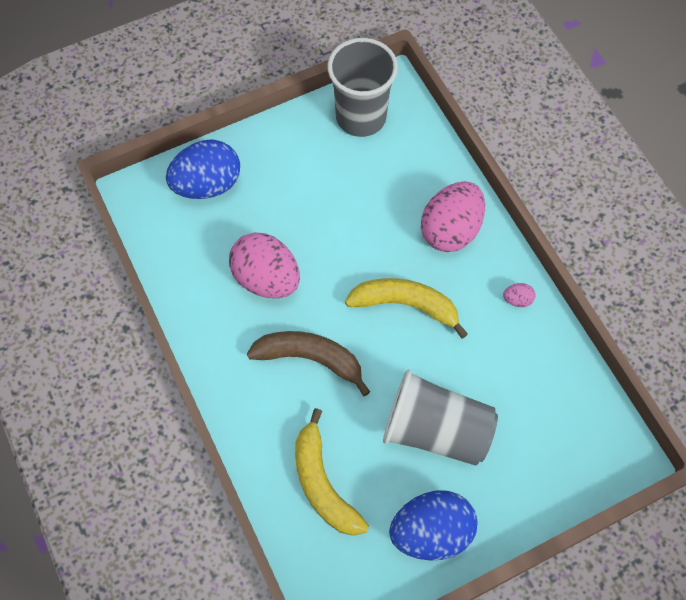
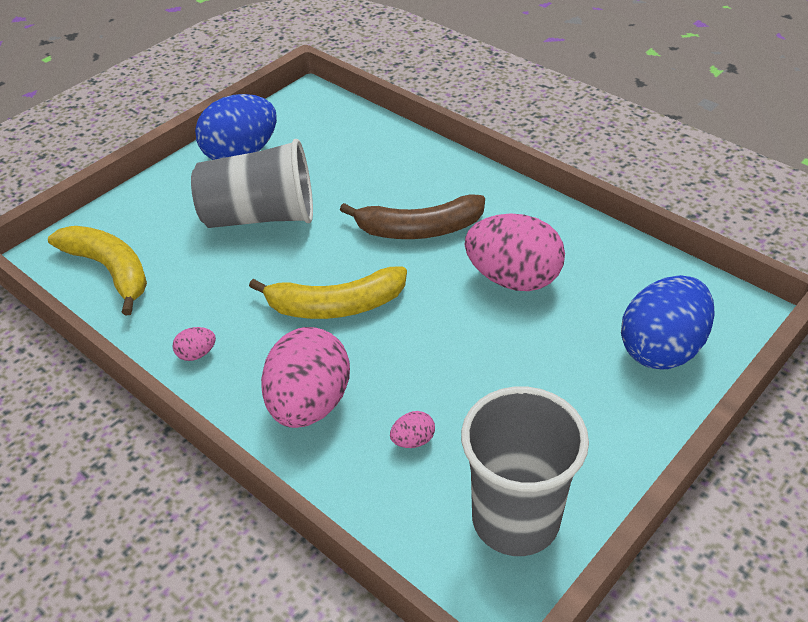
camera: 160 degrees right, 20 degrees down
(323, 483) = (355, 154): yellow banana -> yellow banana (110, 270)
(396, 182) = (413, 440): none -> pink egg

